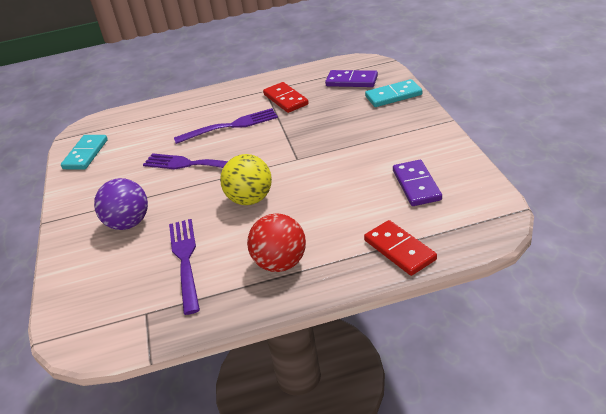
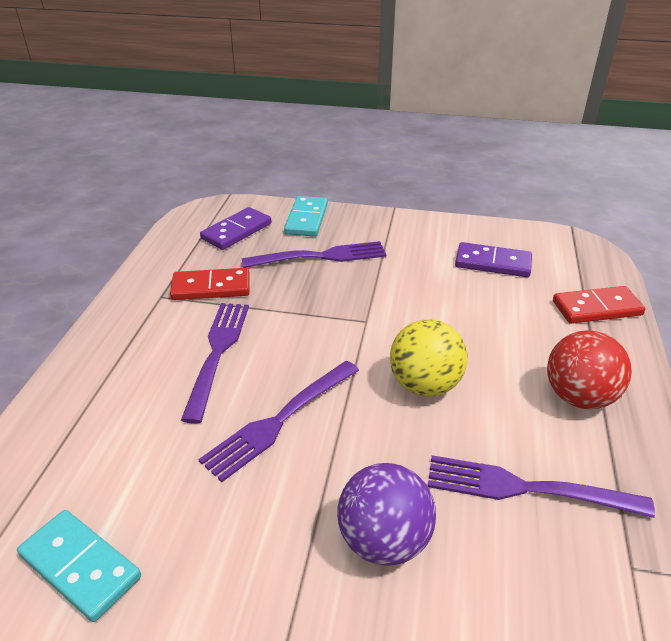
camera: 70 degrees left, 0 degrees up
(352, 118) = (320, 256): none -> purple fork

